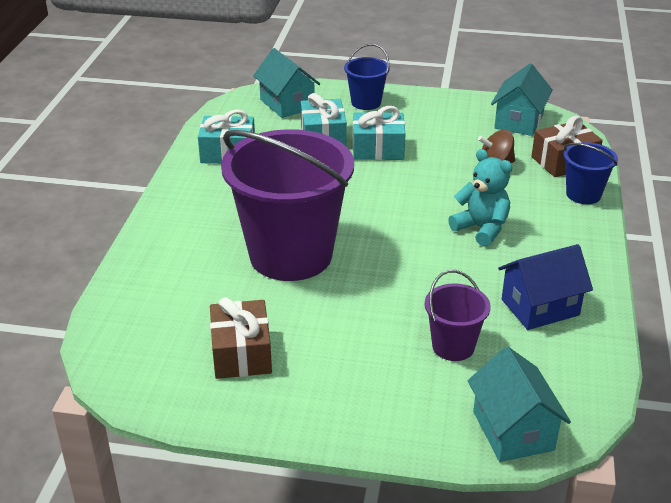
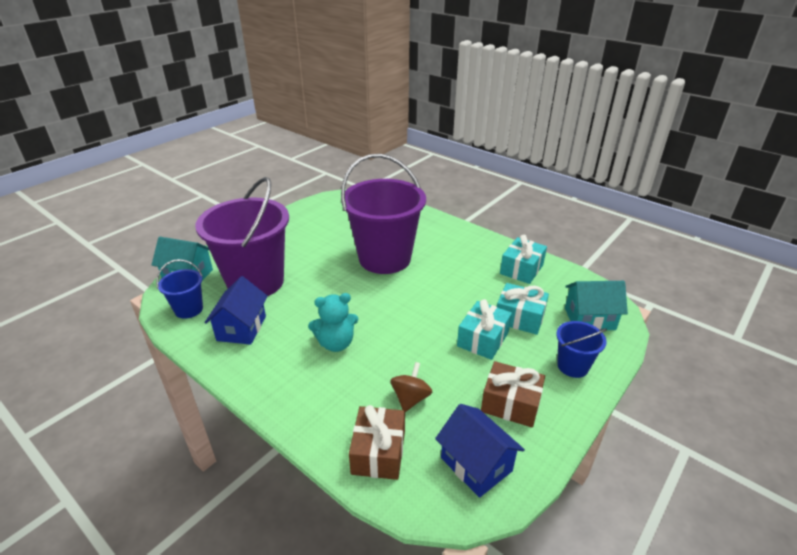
camera: 120 degrees right, 0 degrees up
(241, 353) = (325, 224): brown gift -> brown gift (510, 404)
(453, 346) = (255, 282): purple bucket -> purple bucket, size x2.20
(518, 121) = (476, 464): turquoise house -> blue house
(583, 194) = (321, 431): blue bucket -> blue bucket (189, 309)

